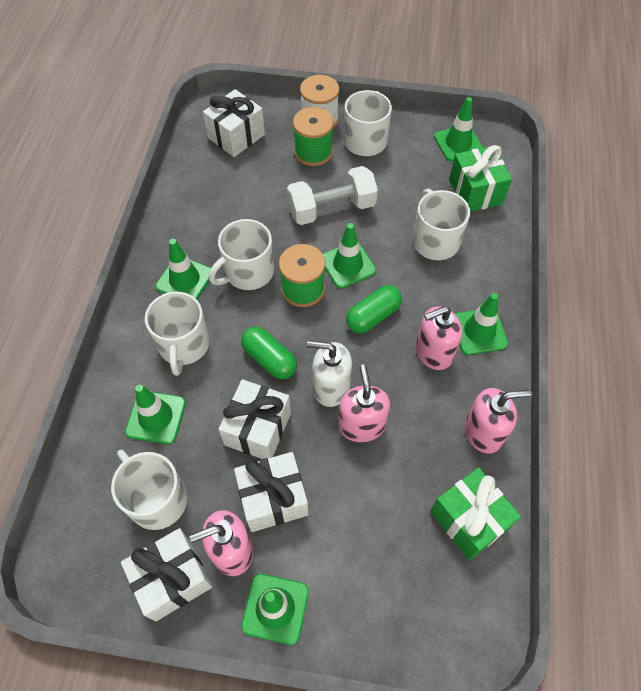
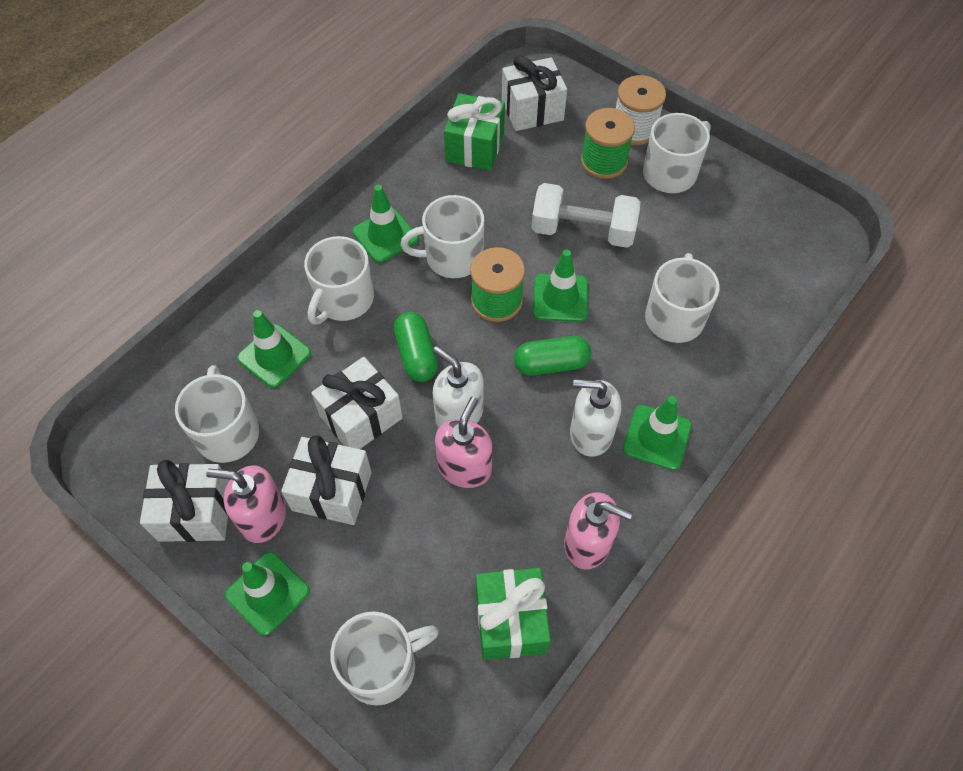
camera: 30 degrees right, 0 degrees up
(400, 611) = (381, 666): none -> white mug
(433, 352) = (590, 433): pink soap dispenser -> white soap dispenser
(458, 143) = (777, 221): green traffic cone -> none
(475, 192) = (760, 285): green gift -> green gift (475, 147)

